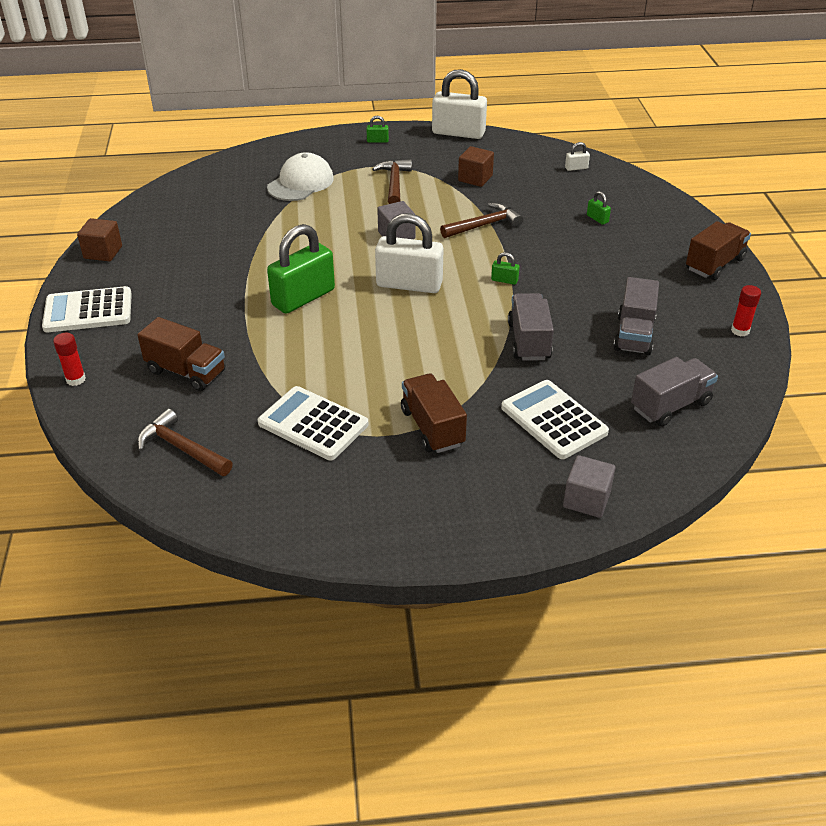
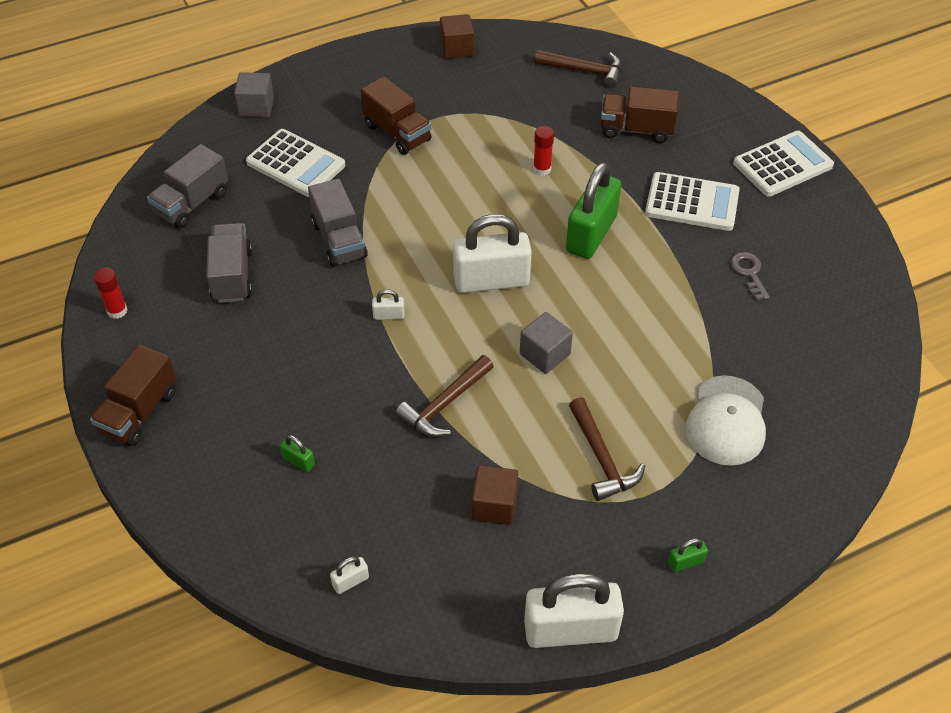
camera: 160 degrees right, 10 degrees up
(76, 379) = (721, 101): red glue stick -> red glue stick (542, 169)
(103, 252) = (847, 237): brown cube -> brown cube (457, 49)
(203, 247) = (749, 273): none -> grey key
(313, 424) = (496, 112): white calculator -> white calculator (692, 203)
(504, 280) = (389, 315): green padlock -> white padlock

